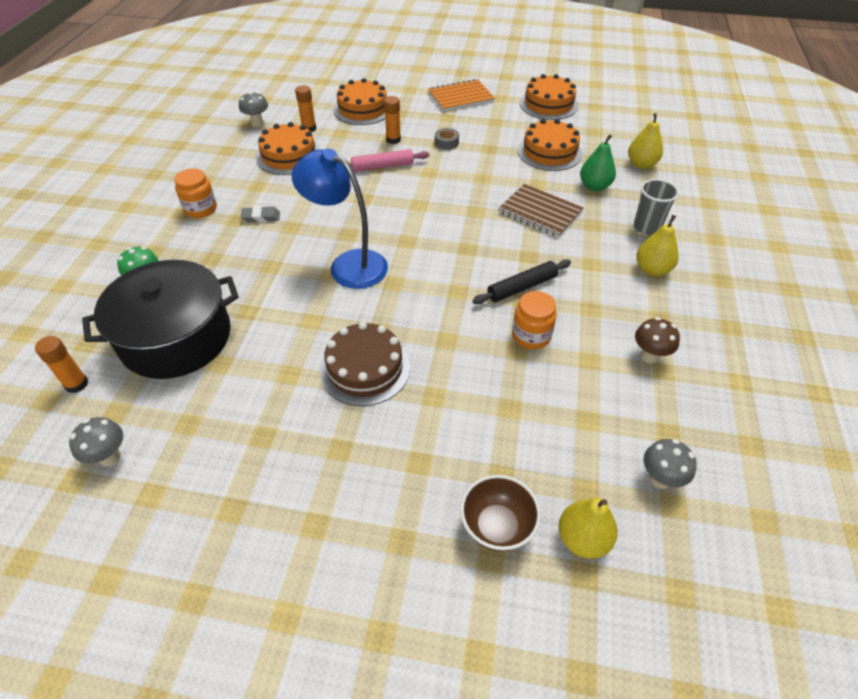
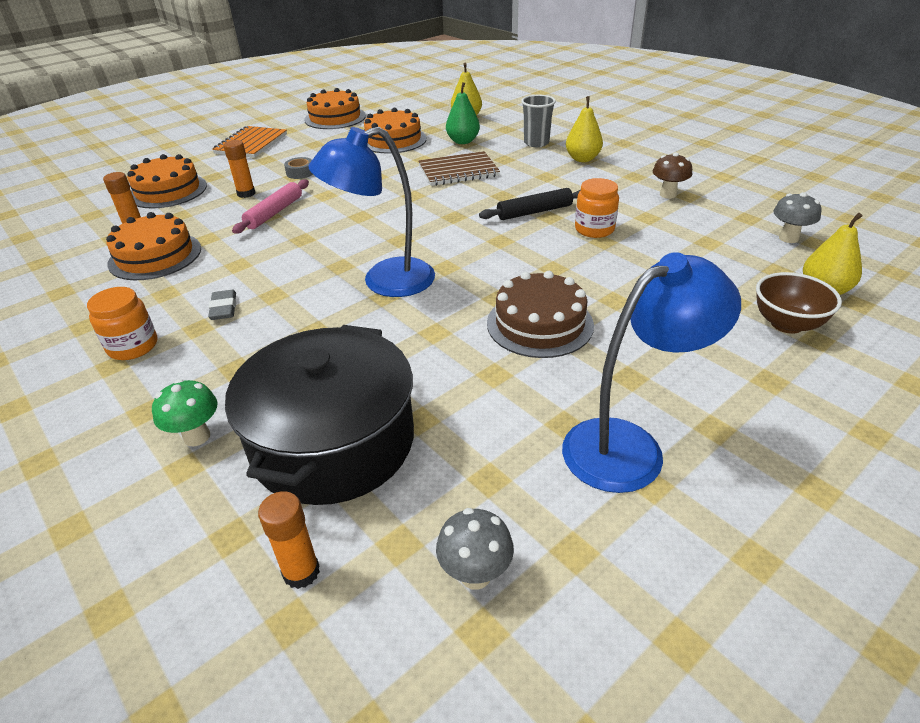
camera: 50 degrees left, 10 degrees down
(257, 123) = (56, 255): grey mushroom -> none
(261, 217) = (224, 308): grey eraser -> grey eraser turned 45 degrees counterclockwise
(262, 482) = (629, 446): none -> blue lamp
(522, 287) = (534, 212): black rolling pin -> black rolling pin turned 60 degrees clockwise

